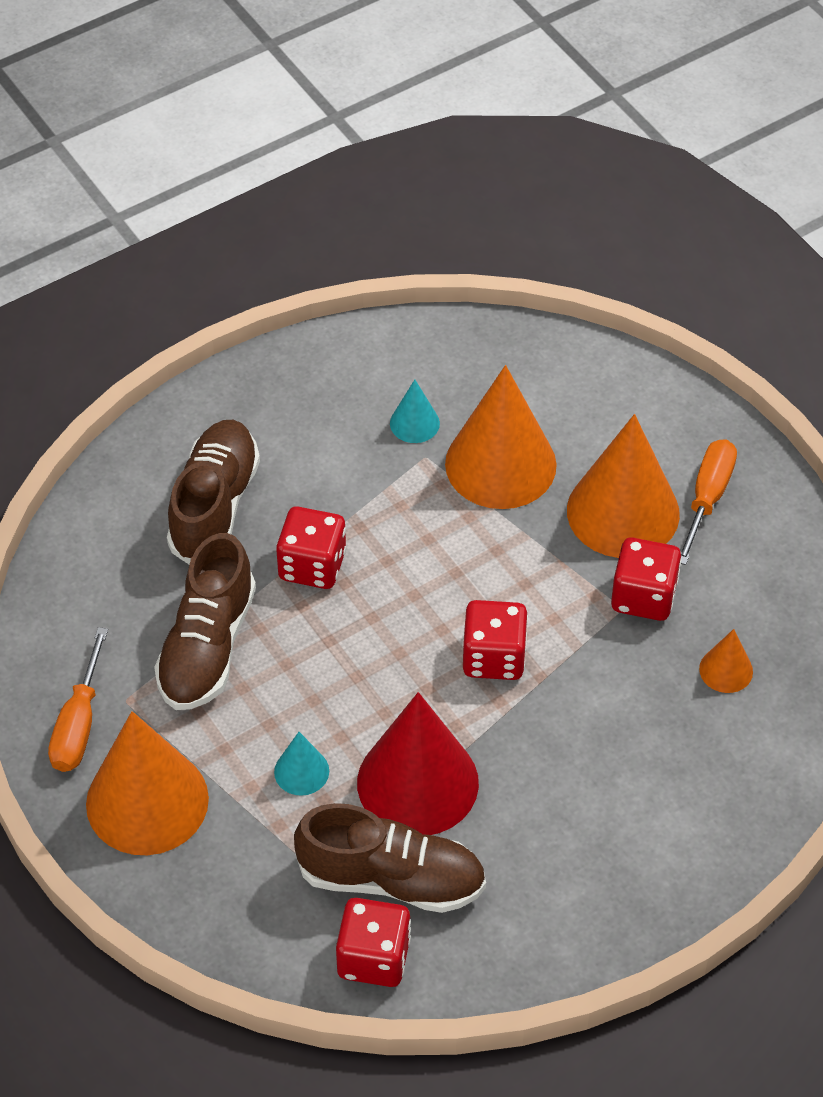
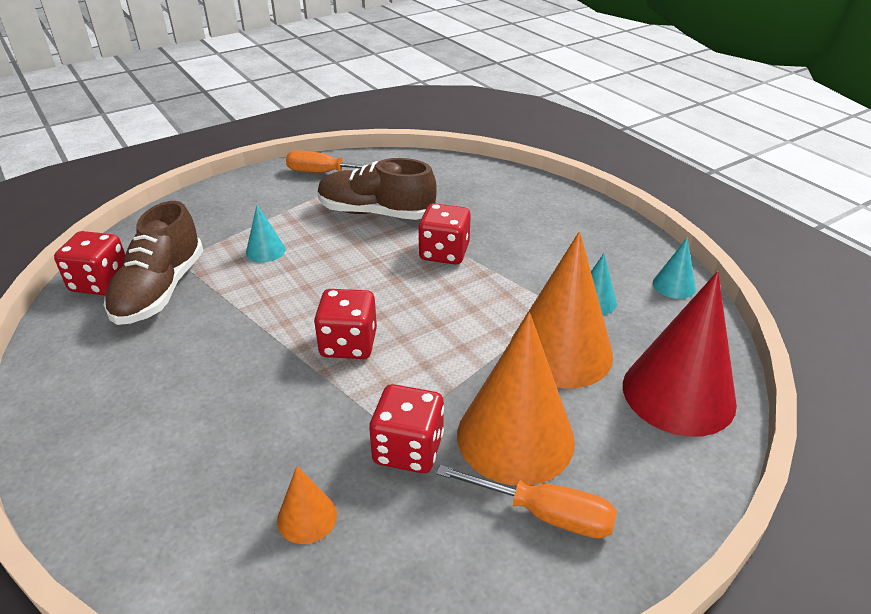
camera: 90 degrees right, 15 degrees down
(147, 801) = (262, 196): orange cone -> none
(214, 505) = (495, 212): brown shoe -> none
(385, 347) = (674, 285): none -> turquoise cone
(417, 782) = (238, 302): red cone -> red cone (678, 393)

